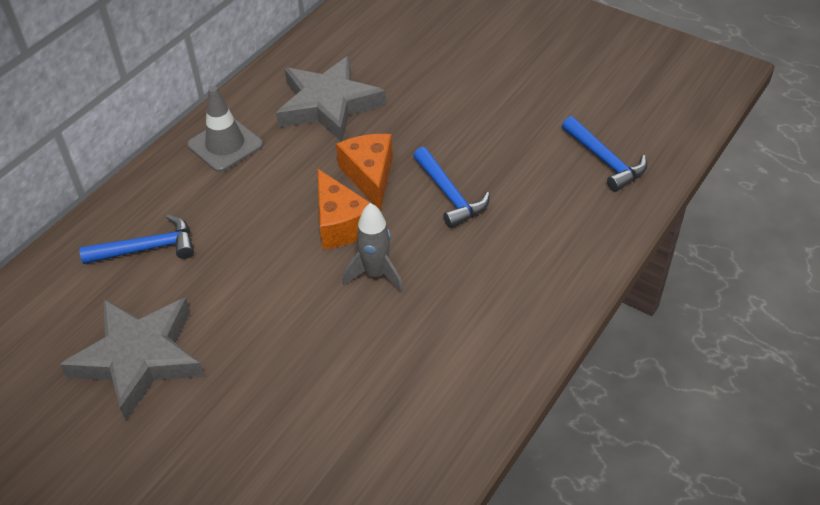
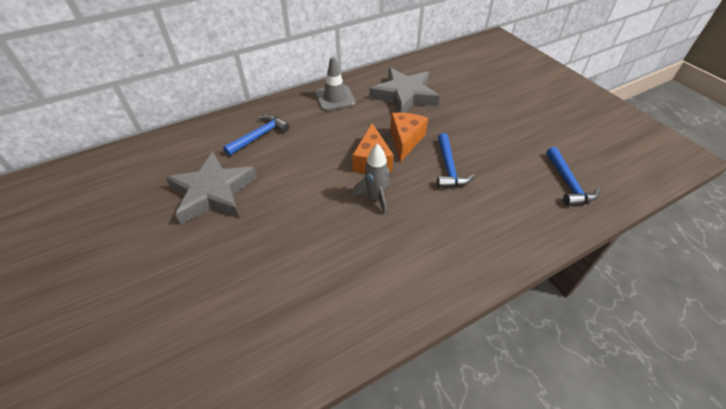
camera: 25 degrees right, 0 degrees up
(148, 248) = (259, 136): blue hammer -> blue hammer turned 60 degrees counterclockwise

